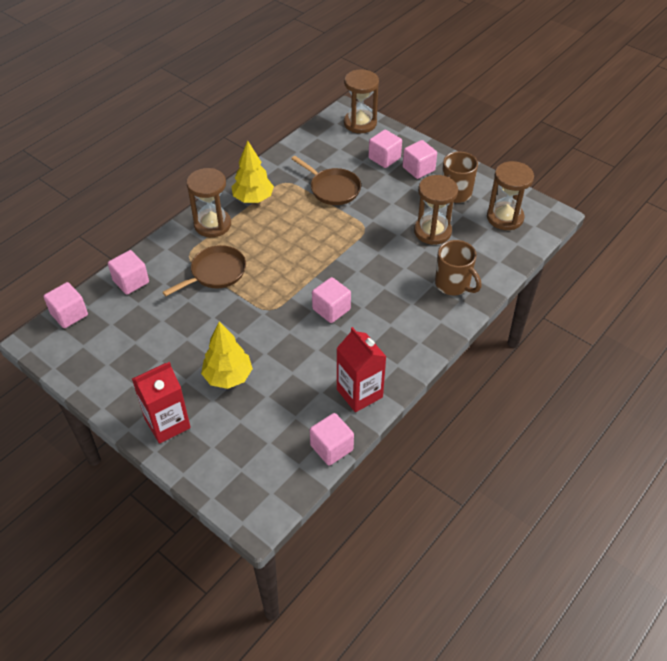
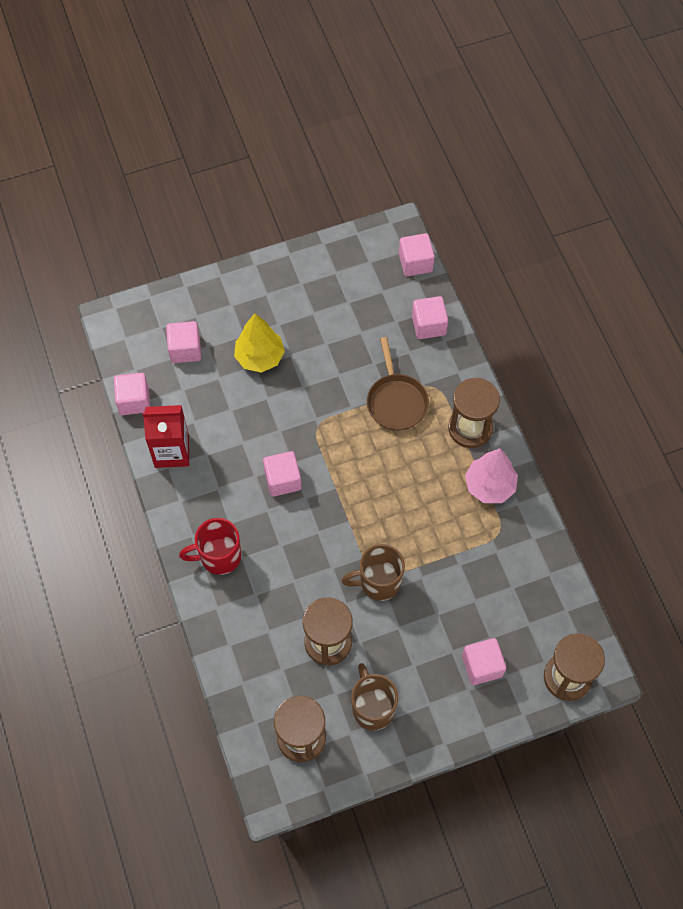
camera: 120 degrees right, 15 degrees up
(167, 423) = (241, 293): red carton -> none
(253, 199) = (489, 486): yellow tree -> pink tree
(332, 189) = (459, 576): brown pan -> none
(418, 169) = (440, 694): pink cube -> pink cube (185, 349)
(422, 317) = (219, 556): none -> red mug
(453, 285) = (241, 613): brown mug -> brown mug (378, 582)

